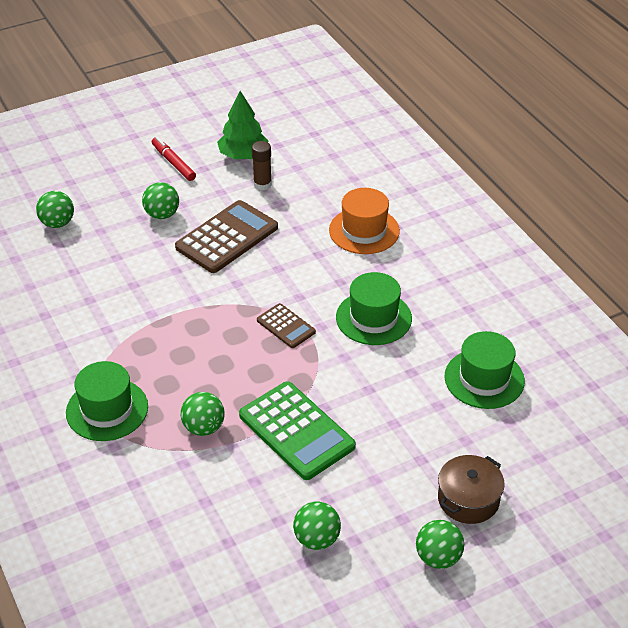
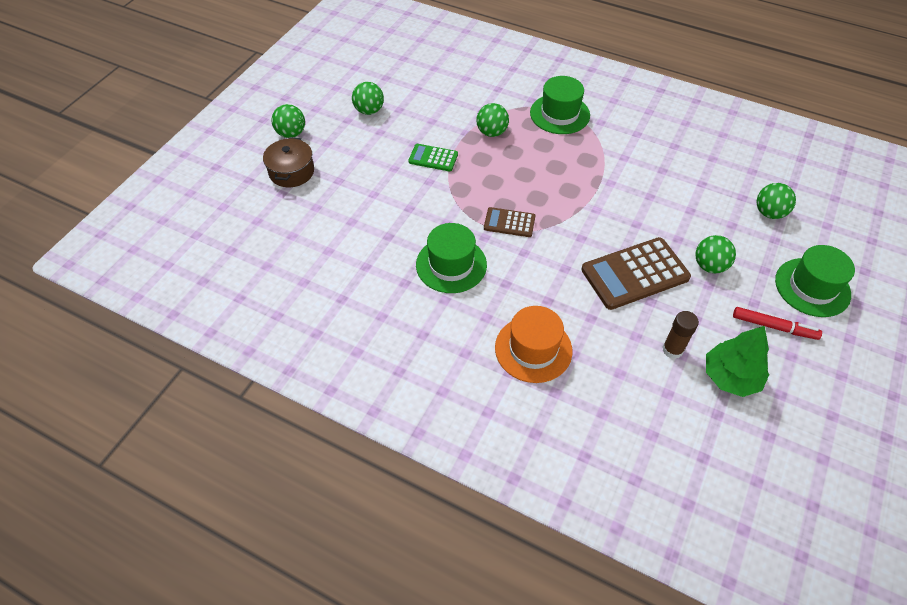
camera: 145 degrees right, 10 degrees up
(227, 237) = (635, 274): brown calculator -> brown calculator turned 60 degrees clockwise
(296, 431) = (433, 158): green calculator -> green calculator, size x0.54
(484, 379) = (329, 258): green hat -> green hat (812, 287)

